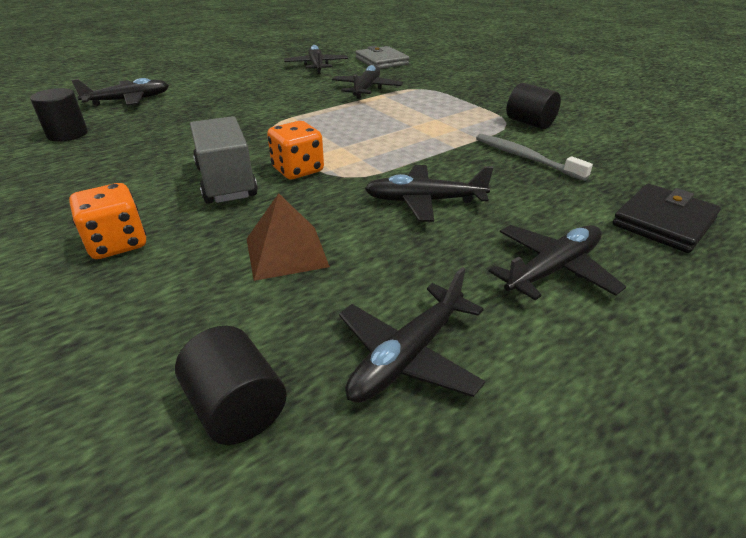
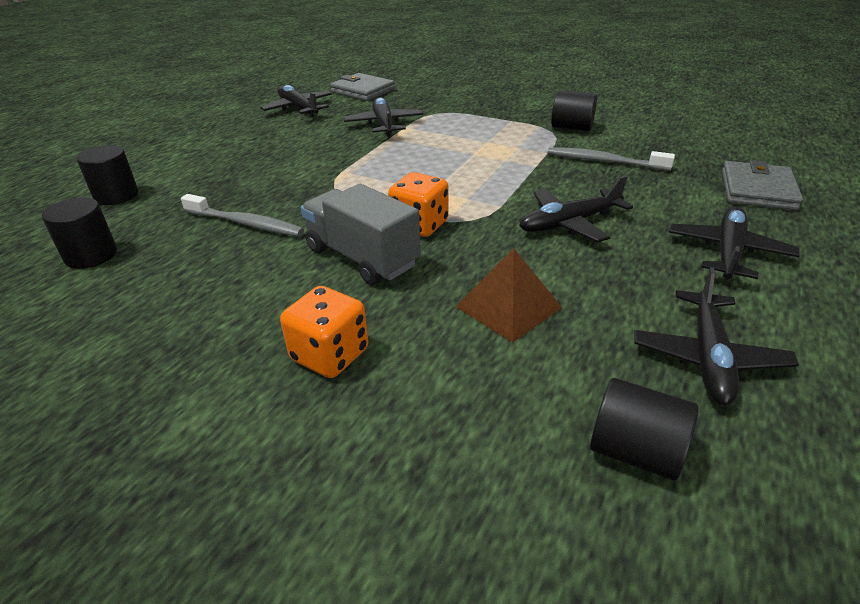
camera: 25 degrees left, 0 degrees up
(128, 100) = (116, 196): black plane -> black cylinder
(180, 137) = (246, 223): none -> grey toothbrush
(663, 222) = (757, 190): black wallet -> grey wallet

